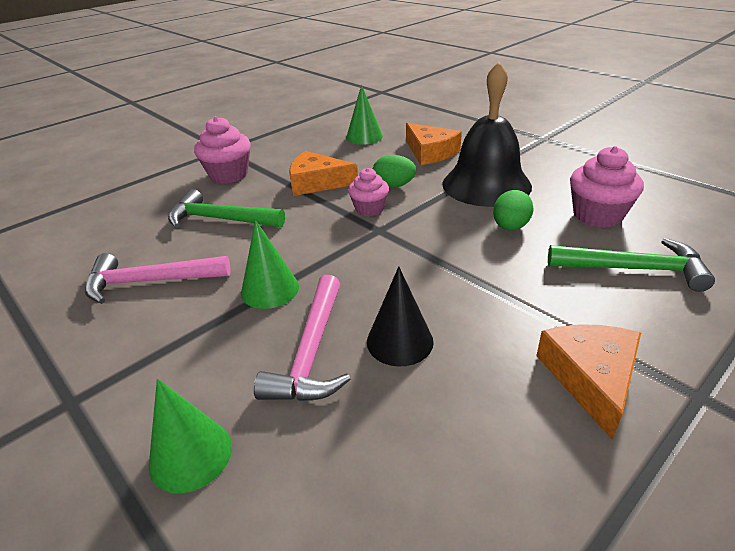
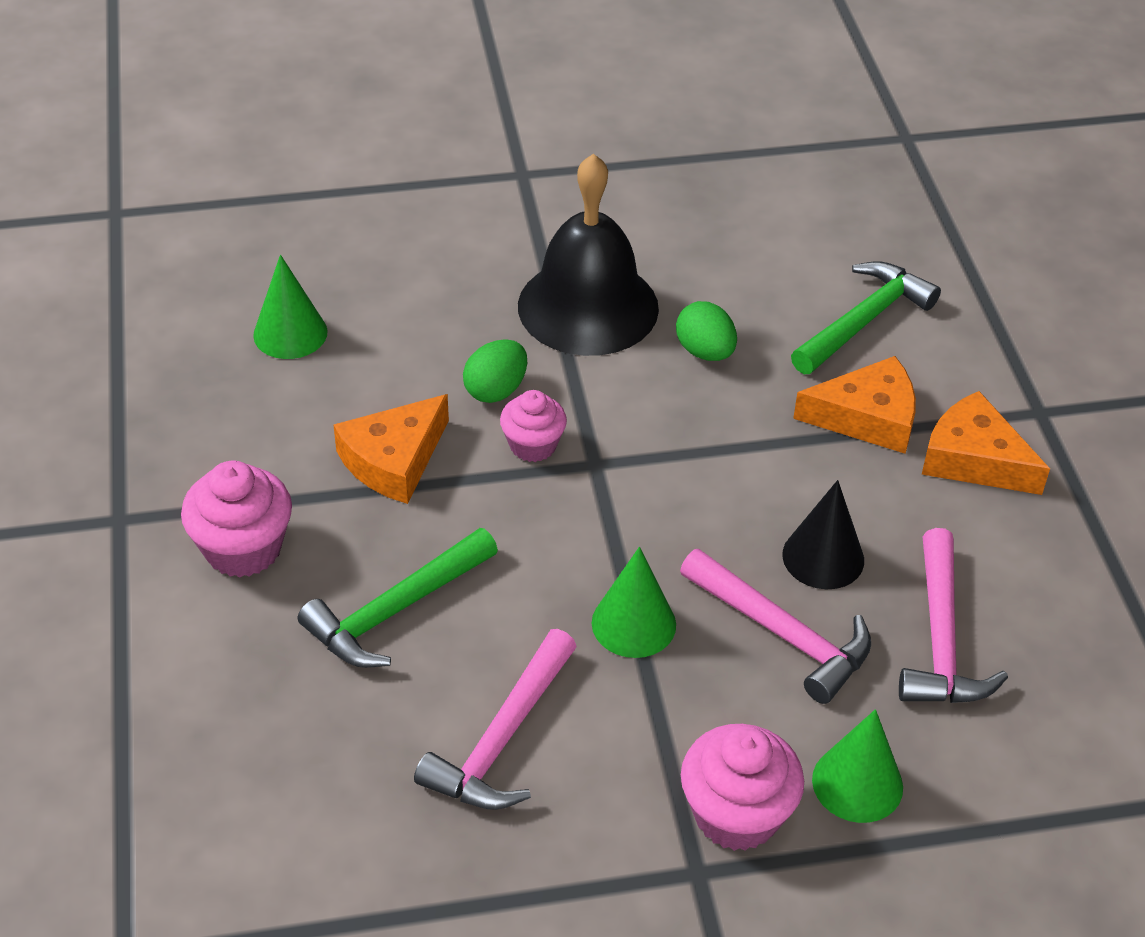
camera: 60 degrees left, 10 degrees up
(379, 442) = (941, 639): none -> pink hammer
(430, 152) = (434, 299): orange cheese -> orange cheese (867, 417)
(597, 215) = (751, 271): pink cupcake -> pink cupcake (736, 814)

